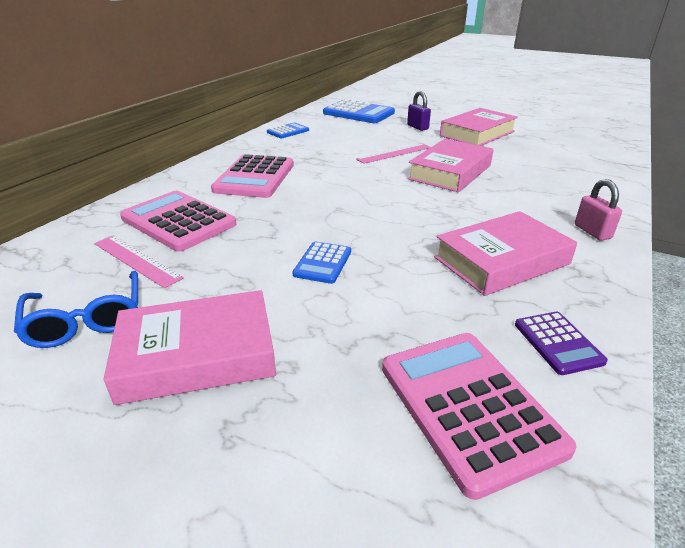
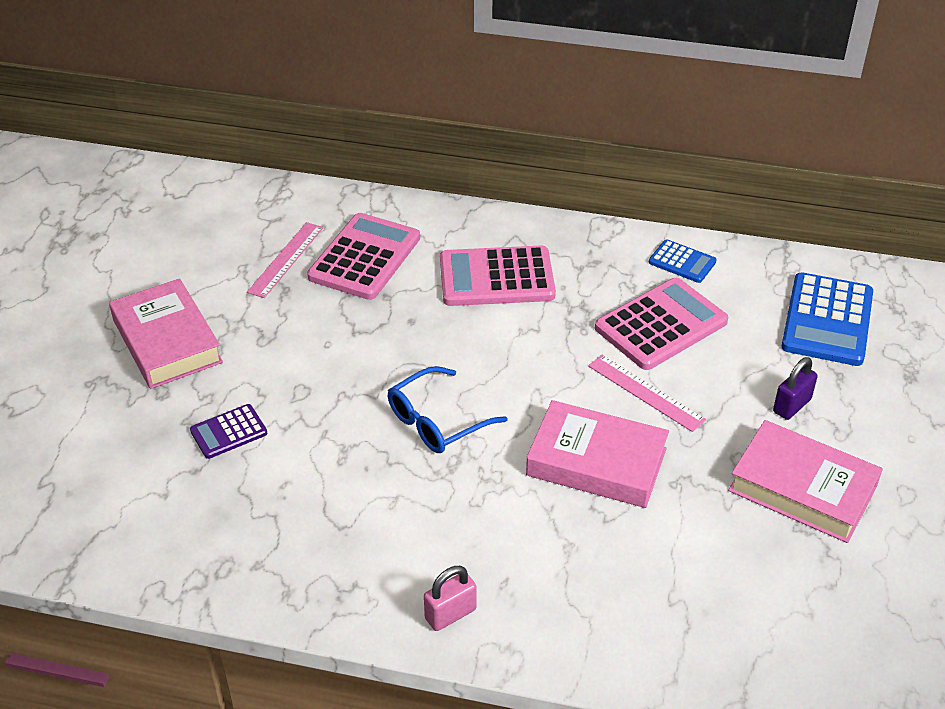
camera: 75 degrees right, 10 degrees up
(87, 320) = (197, 269): blue glasses -> blue glasses (437, 421)
(323, 263) = (311, 381): blue calculator -> none
(468, 406) = (131, 500): pink calculator -> pink calculator (661, 325)
(501, 261) = (352, 521): pink book -> none
(558, 343) = (215, 560): purple calculator -> purple calculator (229, 432)

